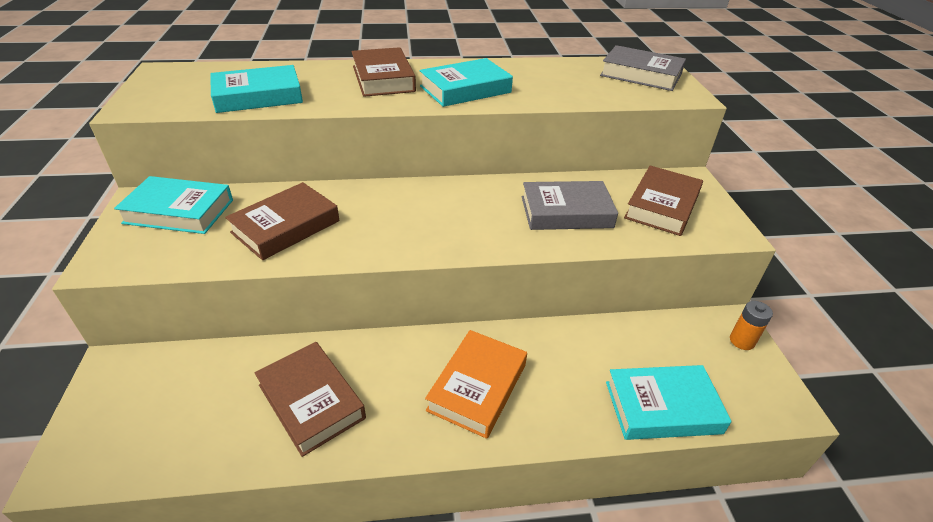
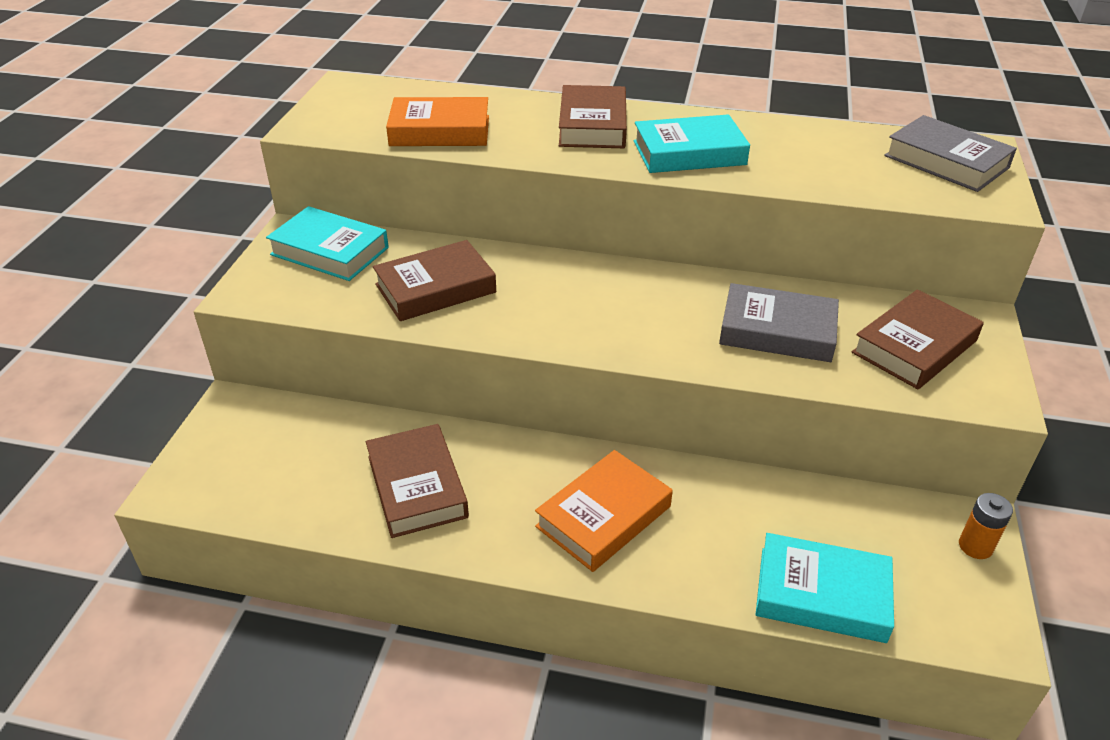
camera: 20 degrees right, 0 degrees up
(258, 96) = (440, 131): turquoise book -> orange book

